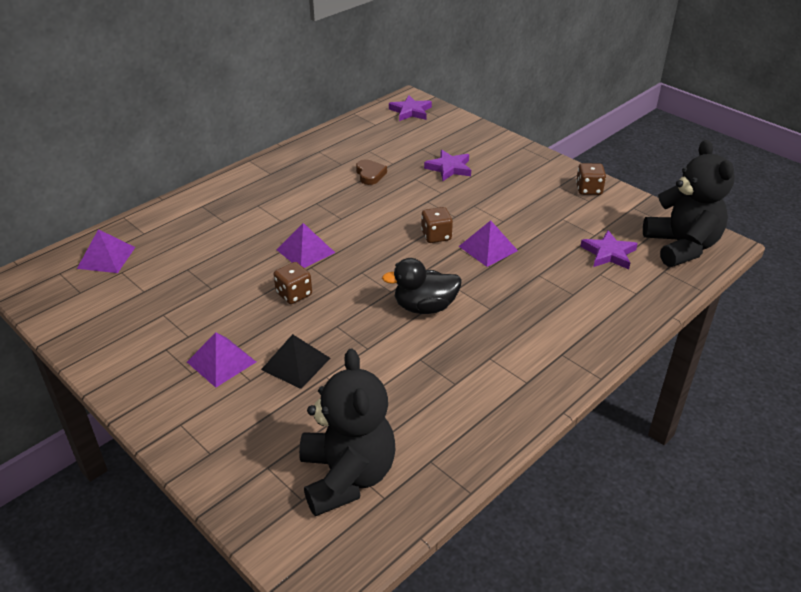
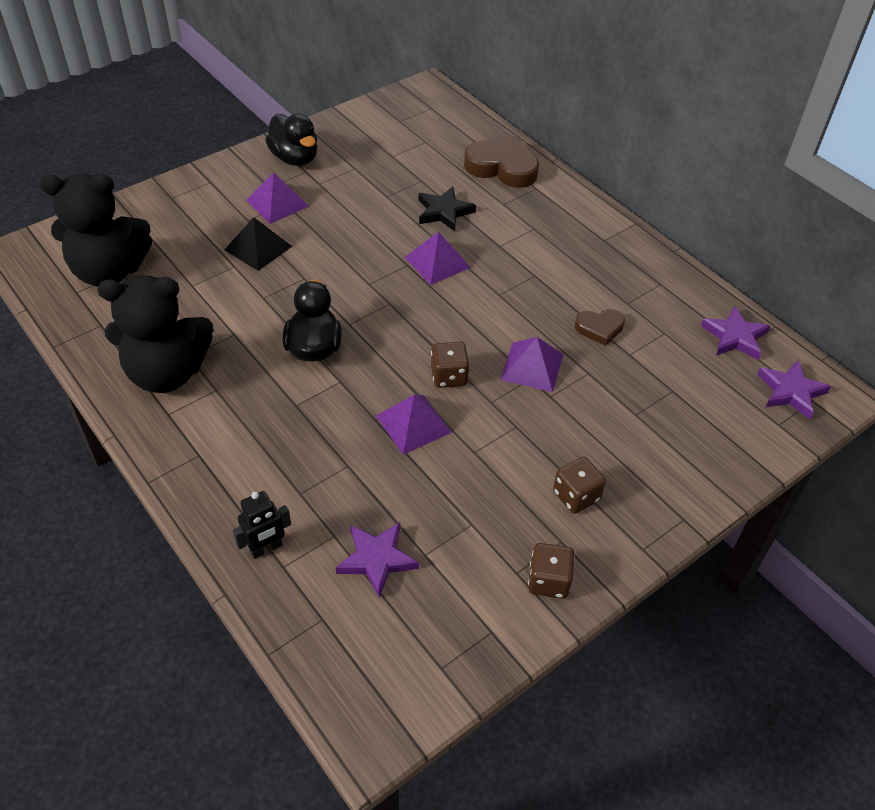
camera: 95 degrees right, 10 degrees up
(106, 257) = (450, 132): purple pyramid -> purple pyramid (532, 367)
(140, 360) = (295, 158): none -> black duck
(169, 224) = (502, 167): none -> brown heart
(236, 252) = (444, 212): none -> black star
(294, 294) = (363, 250): brown dice -> brown dice (576, 496)
(449, 168) = (616, 414): purple star -> purple star (734, 337)
(626, 303) = (266, 548): none -> black robot
(681, 247) = (375, 666): black teddy bear -> black teddy bear (167, 373)

